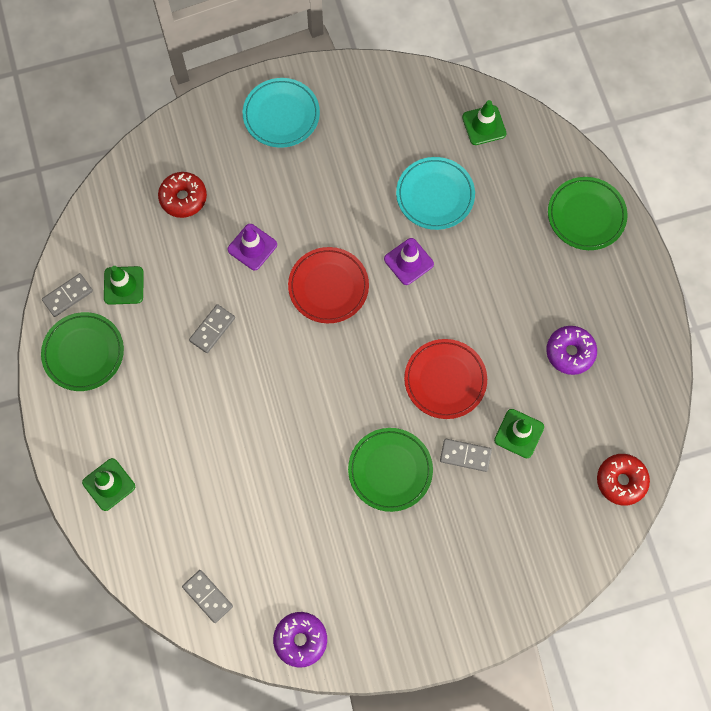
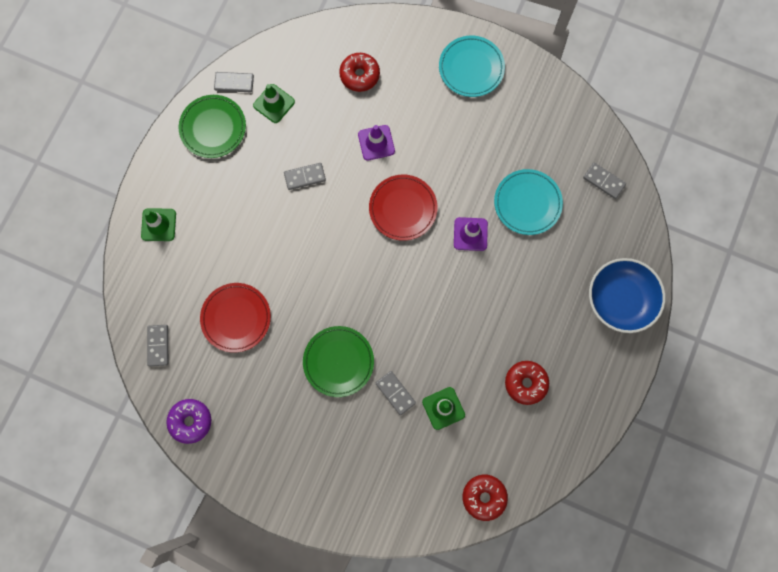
camera: 40 degrees right, 5 degrees up
(445, 380) = (425, 332): red plate -> red plate (236, 318)
(484, 125) = (603, 181): green traffic cone -> grey domino
(570, 352) = (525, 383): purple donut -> red donut
(586, 215) = (620, 299): green plate -> blue bowl

